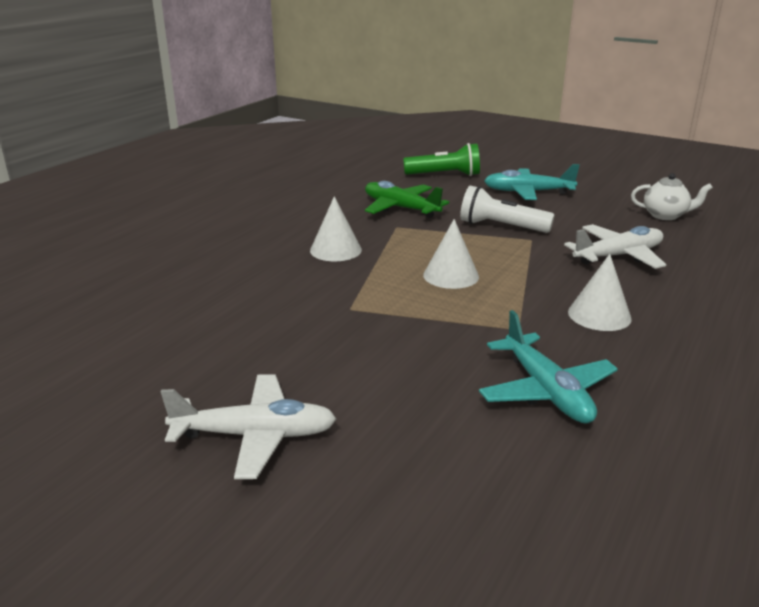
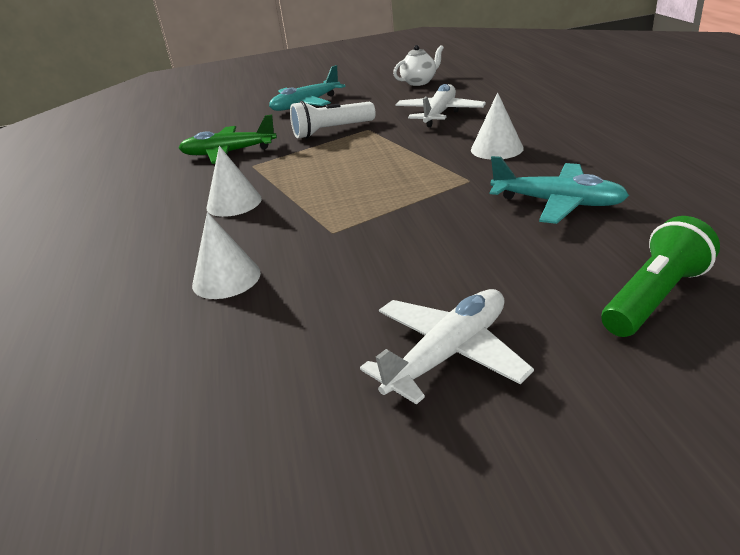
camera: 40 degrees left, 5 degrees up
(445, 175) = (219, 118): green flashlight -> green flashlight (655, 297)
(451, 275) = (360, 174): white cone -> white cone (226, 278)

